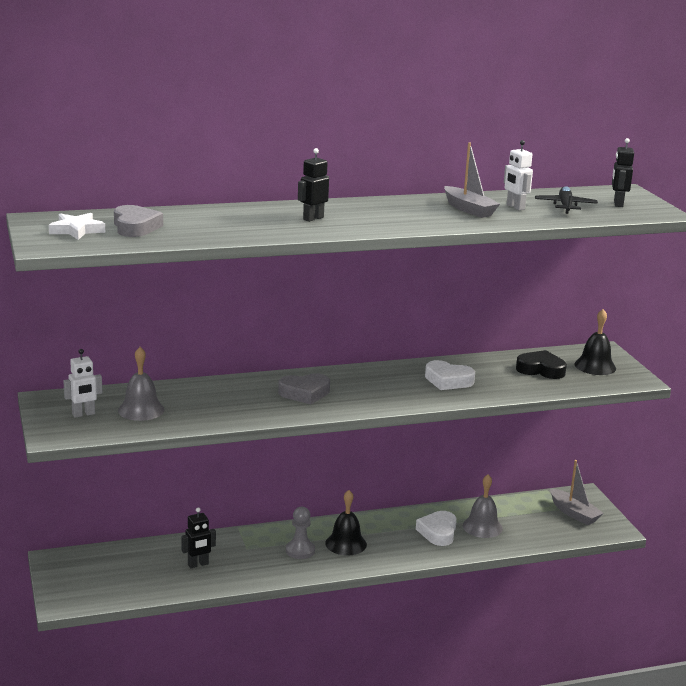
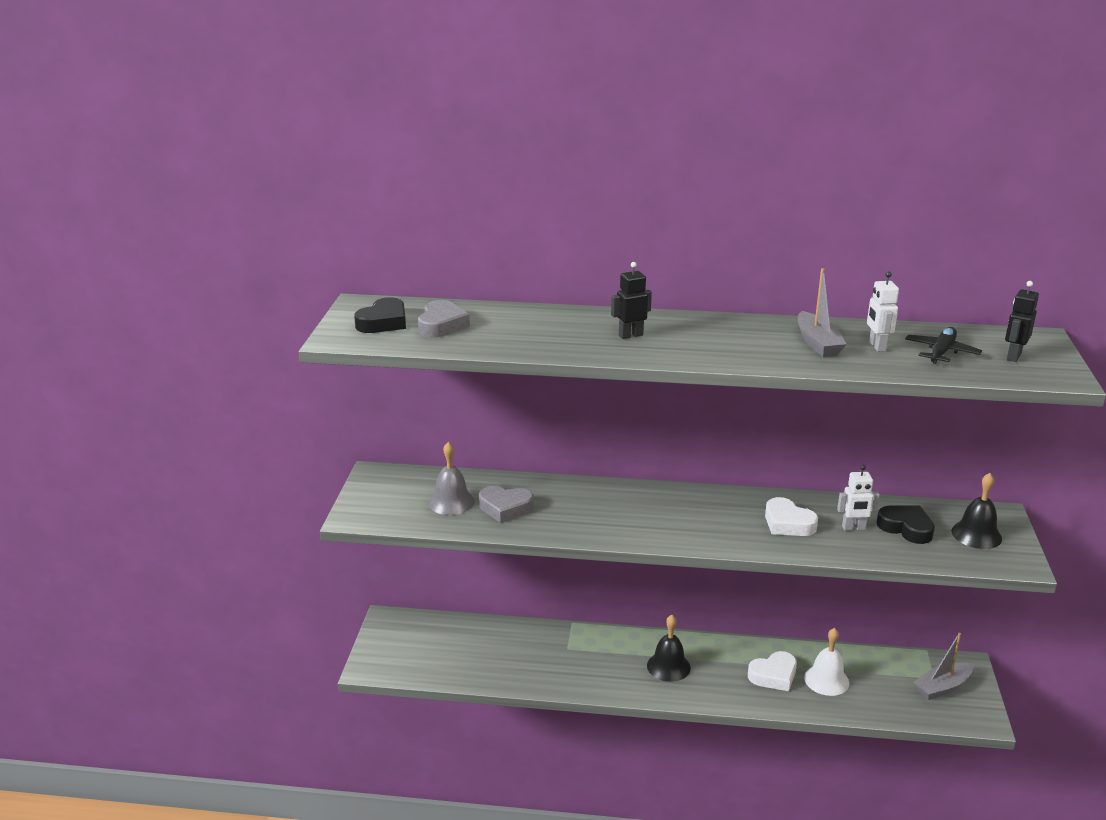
camera: 25 degrees right, 5 degrees up
(76, 230) = (383, 322): white star -> black heart
(83, 414) = (396, 497): white robot -> white robot (853, 528)
(198, 564) = (511, 656): black robot -> none
(300, 551) = (618, 664): grey pawn -> none
(304, 393) = (623, 511): grey heart -> grey heart (505, 508)
(438, 532) = (773, 675): white heart -> white heart turned 150 degrees counterclockwise
(482, 527) = (826, 680): grey bell -> white bell
(574, 513) = (942, 687): grey boat -> grey boat turned 75 degrees clockwise

